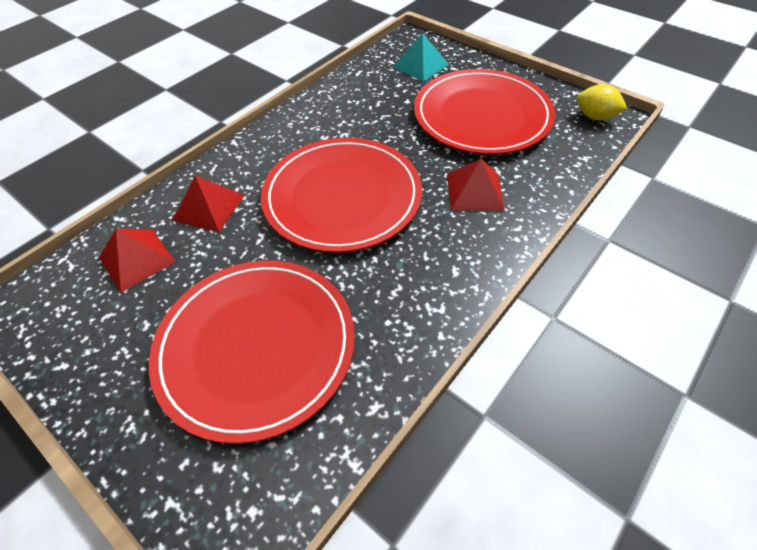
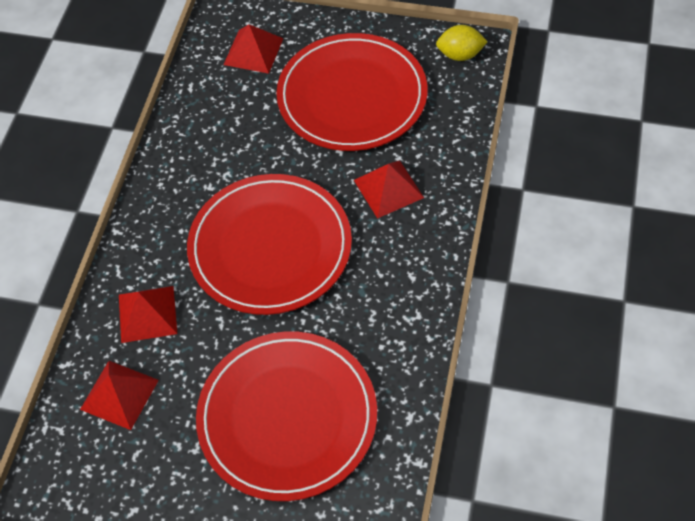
camera: 25 degrees left, 5 degrees up
(420, 65) = (253, 51): turquoise pyramid -> red pyramid

